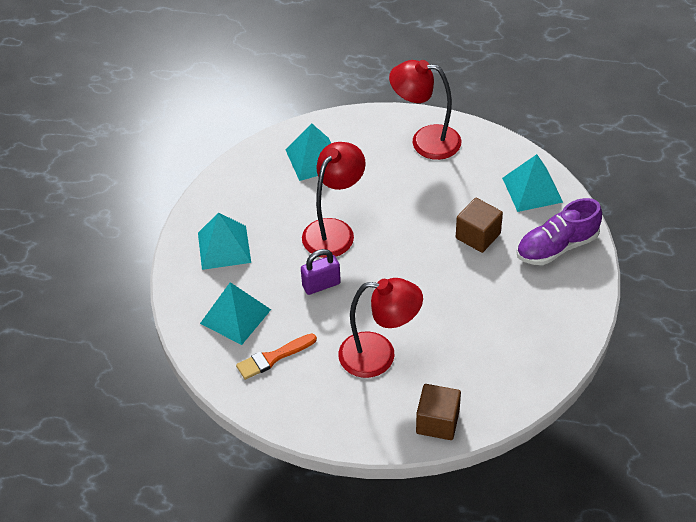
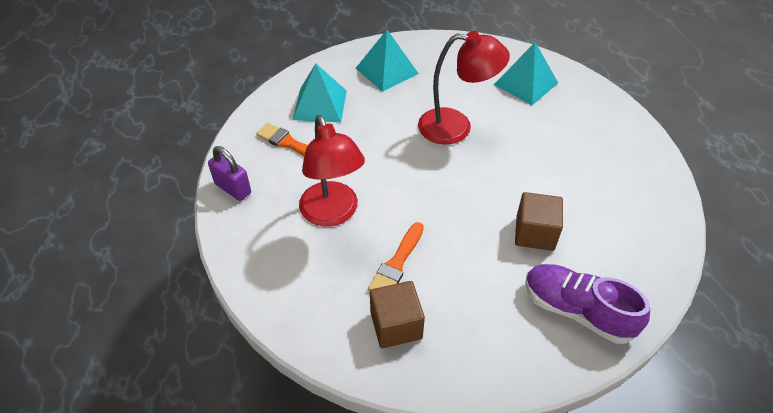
camera: 60 degrees right, 0 degrees up
(321, 285) = (389, 142): purple padlock -> purple padlock (233, 188)
(425, 141) = (619, 146): red lamp -> none
(437, 422) = (277, 291): brown cube -> brown cube (396, 325)
(456, 333) = (397, 263): none -> orange brush
(532, 189) = (637, 256): turquoise pyramid -> none

